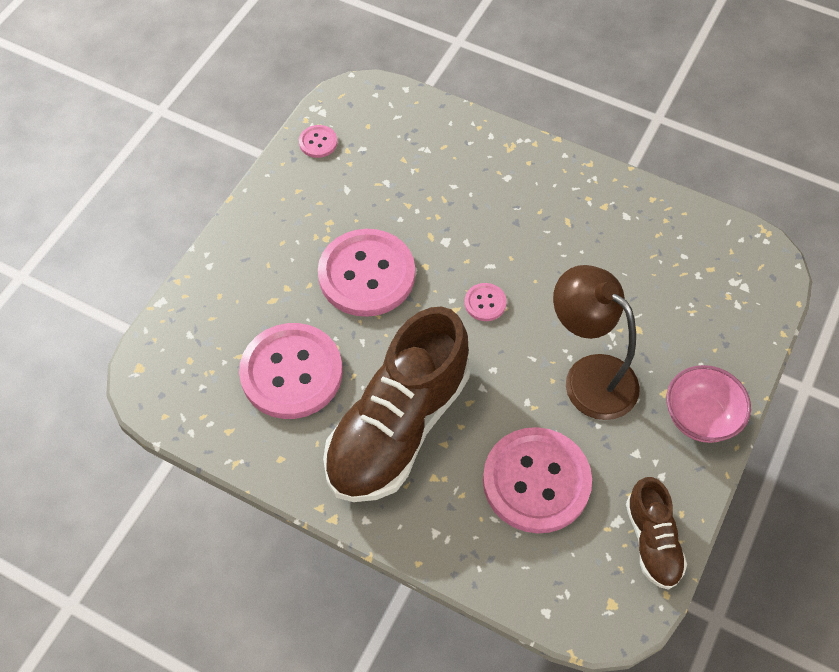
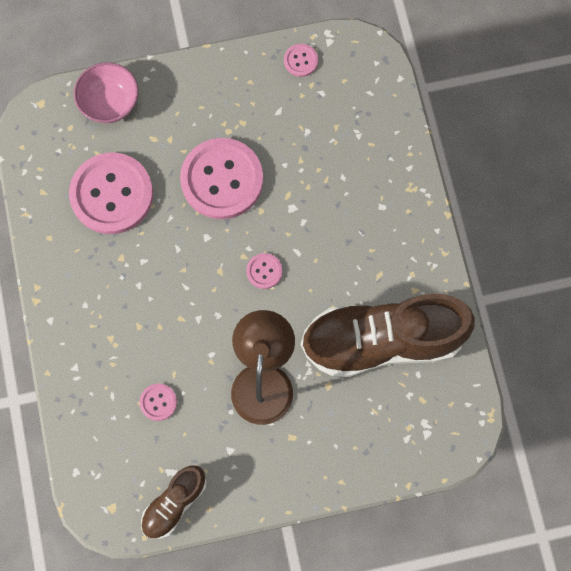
camera: 50 degrees right, 15 degrees up
(398, 426) = (127, 289): brown shoe -> brown shoe (382, 341)
(536, 481) = (158, 402): pink button -> pink button, size x0.43
(700, 417) = (291, 473): pink bowl -> pink bowl (110, 103)

